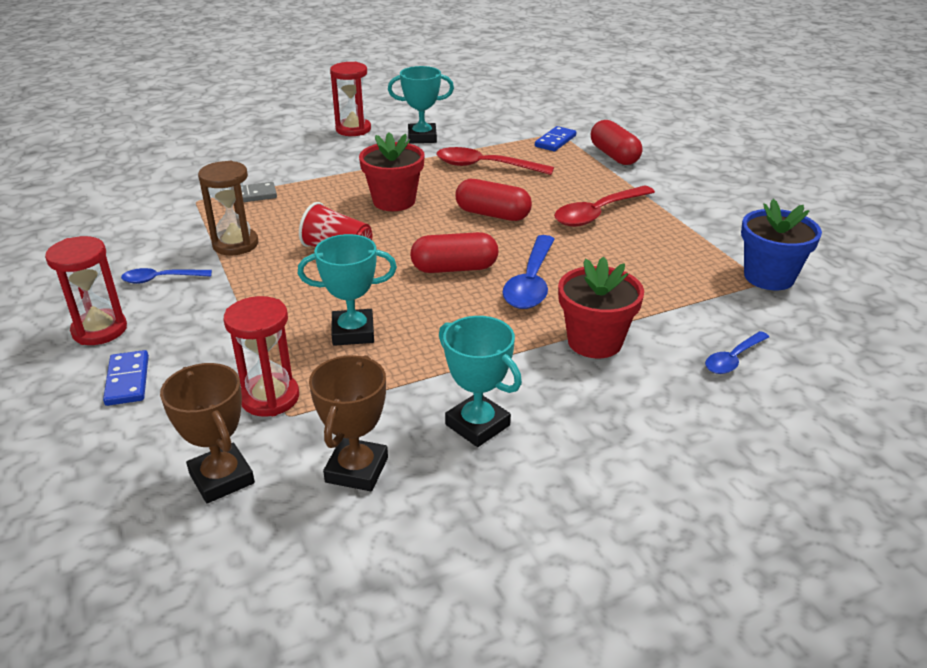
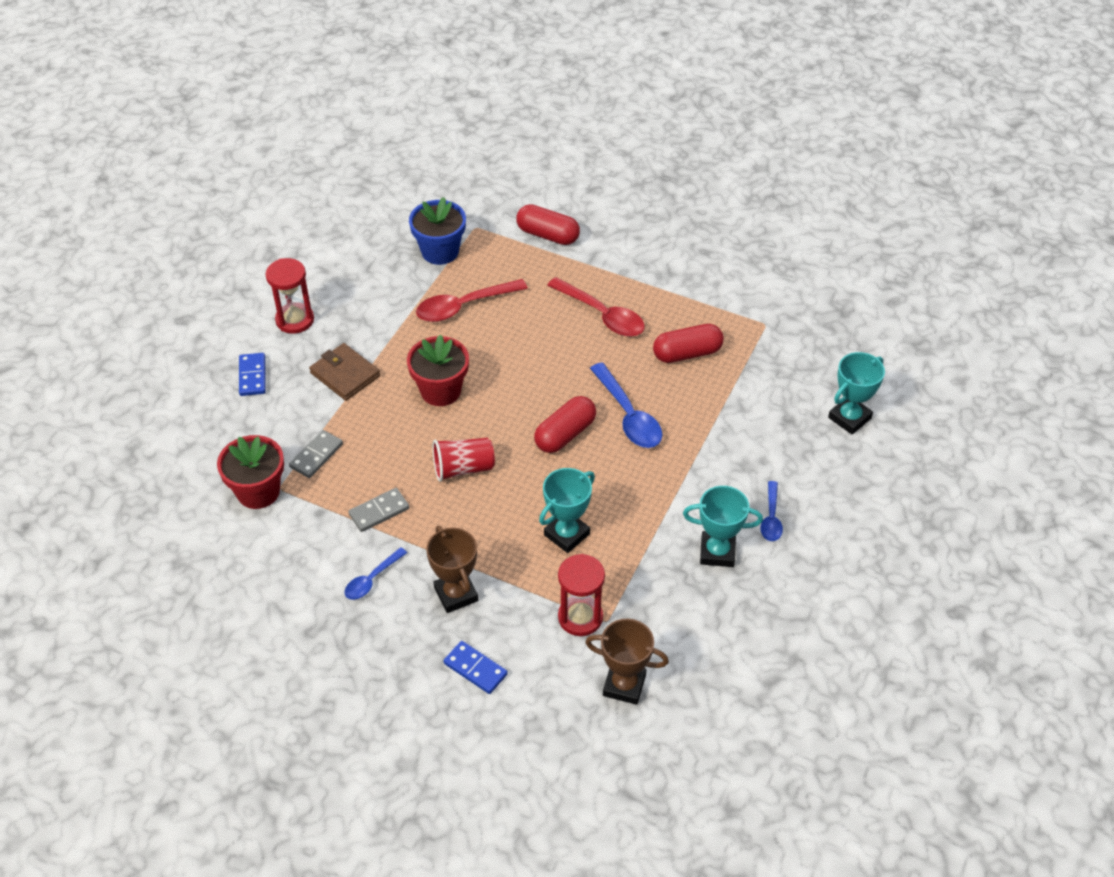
camera: 40 degrees left, 15 degrees up
(99, 330) = (396, 648): red hourglass -> none
(235, 244) = (379, 511): brown hourglass -> grey domino
(340, 166) = (345, 374): none -> brown wallet
(357, 470) = (688, 627): brown trophy -> brown trophy (456, 594)
(422, 137) = (369, 297): turquoise trophy -> turquoise trophy (849, 418)
(492, 214) = (530, 361): red capsule -> red capsule (687, 353)
(555, 141) = (484, 240): blue domino -> blue domino (252, 376)
(594, 342) = (717, 444): red flower pot -> red flower pot (258, 491)
(598, 214) = (602, 315): red spoon -> red spoon turned 60 degrees counterclockwise
(733, 359) = (803, 407): blue spoon -> blue spoon (771, 518)
(769, 277) = (764, 317): blue flower pot -> blue flower pot (440, 251)

